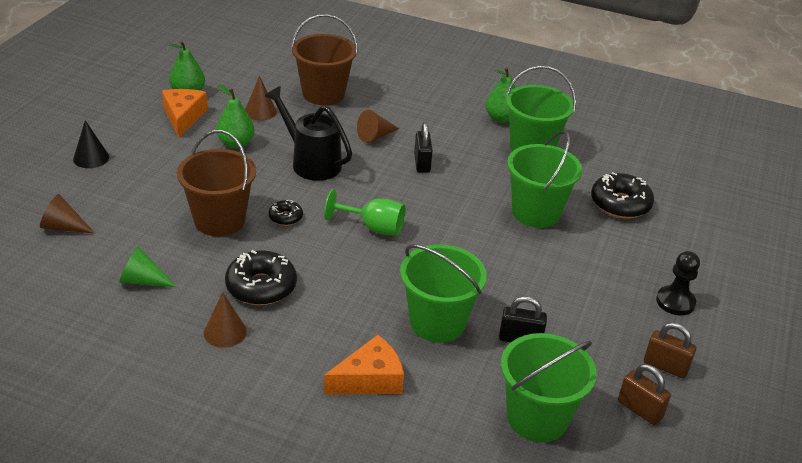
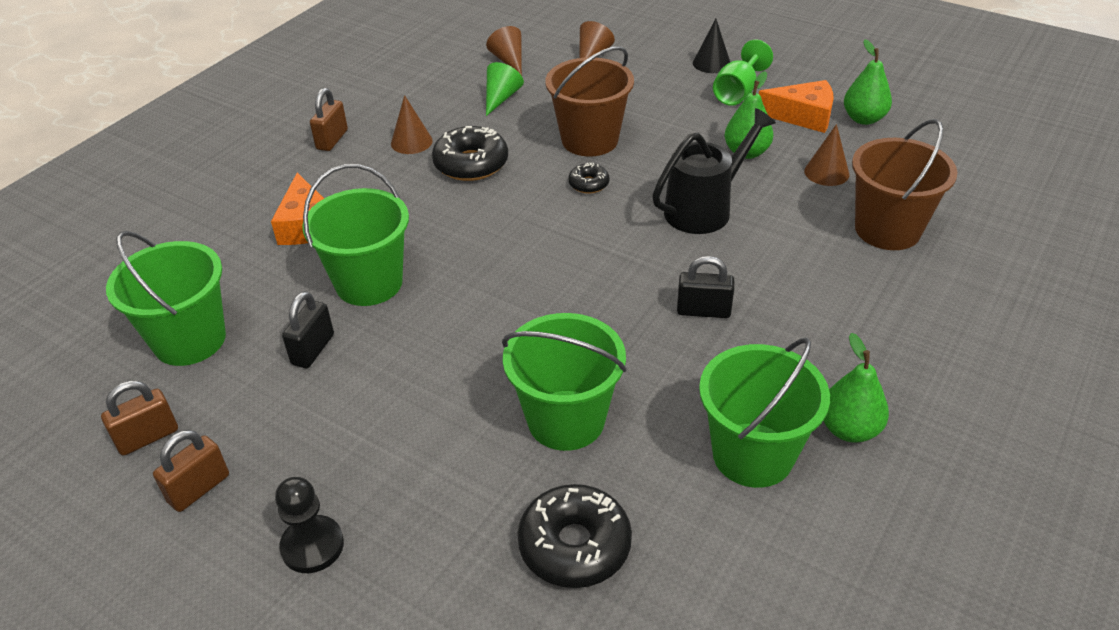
camera: 105 degrees right, 5 degrees up
(222, 394) = (332, 140): none -> brown padlock
(373, 228) = (557, 250): green goblet -> green goblet (737, 92)
(375, 136) = (774, 271): brown cone -> brown cone (509, 61)

